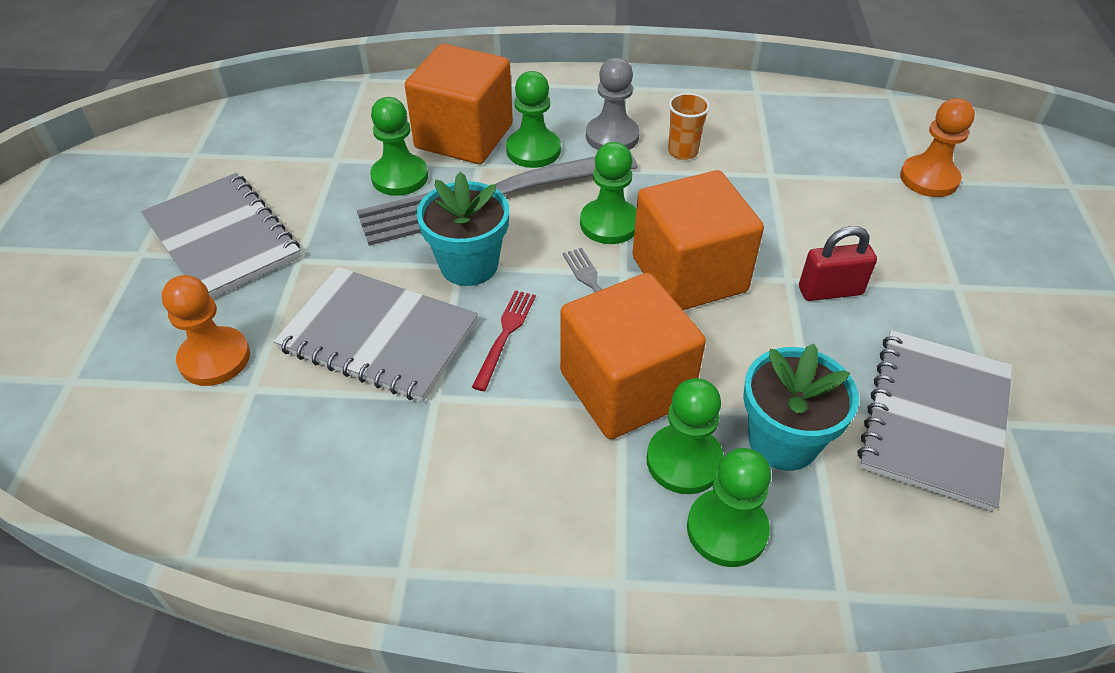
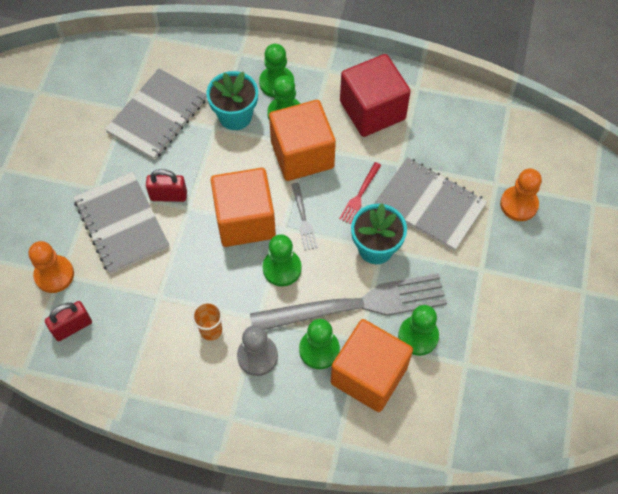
camera: 170 degrees left, 15 degrees up
(222, 239) = (533, 295): grey notebook -> grey notebook (122, 224)
(501, 497) = (372, 110): none -> red cube
(863, 135) = (72, 327): none -> red padlock

